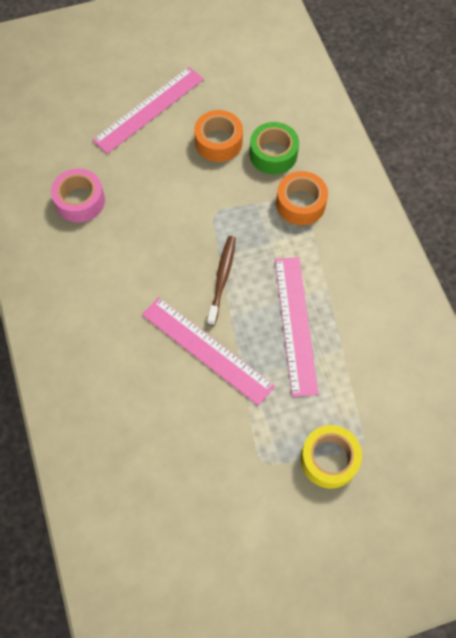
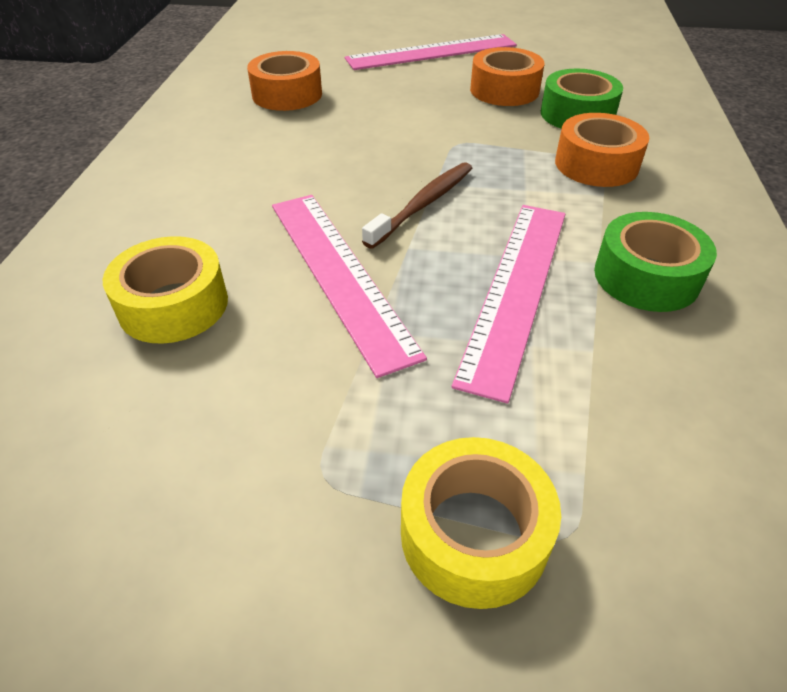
camera: 25 degrees right, 20 degrees down
(80, 201) = (287, 94): pink tape -> orange tape
(139, 405) = (173, 305): none -> yellow tape
(352, 290) = (646, 277): none -> green tape

